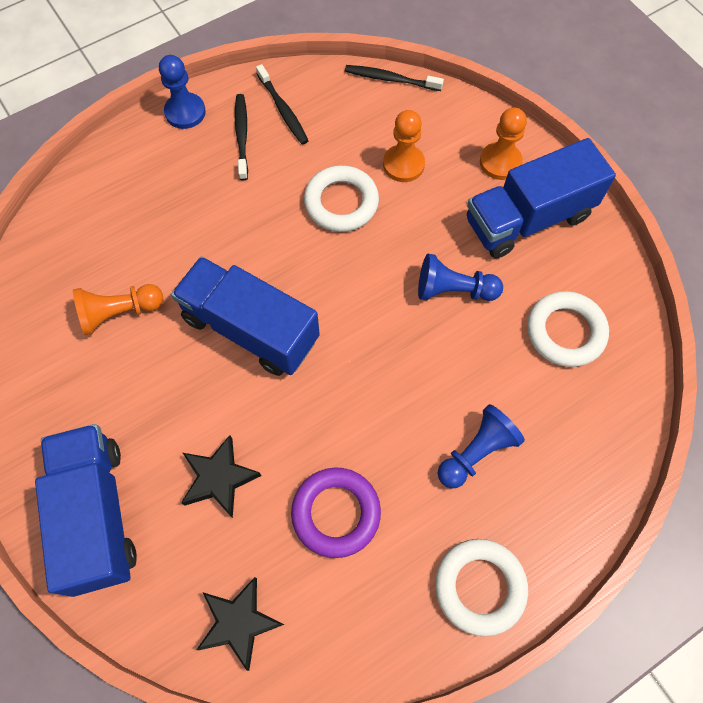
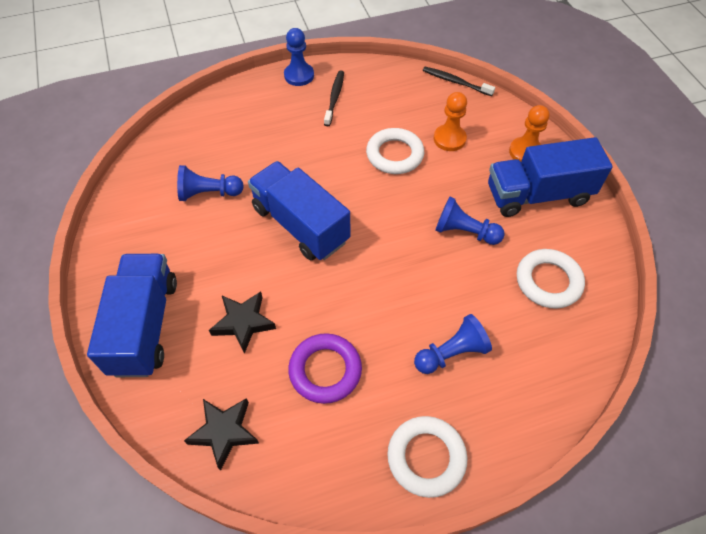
camera: 15 degrees right, 10 degrees down
(119, 313) = (209, 193): orange pawn -> blue pawn
(283, 110) = (369, 87): black toothbrush -> none

